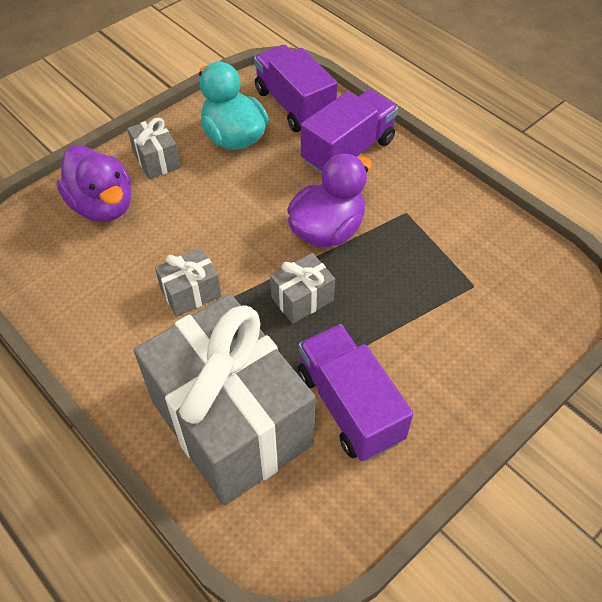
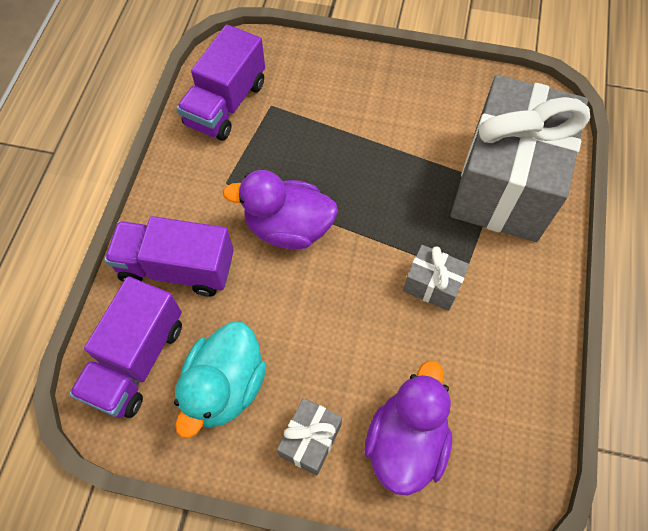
camera: 125 degrees left, 10 degrees up
(302, 299) = (372, 203): grey gift -> none
(349, 406) = (432, 126): purple truck -> purple truck (226, 104)

